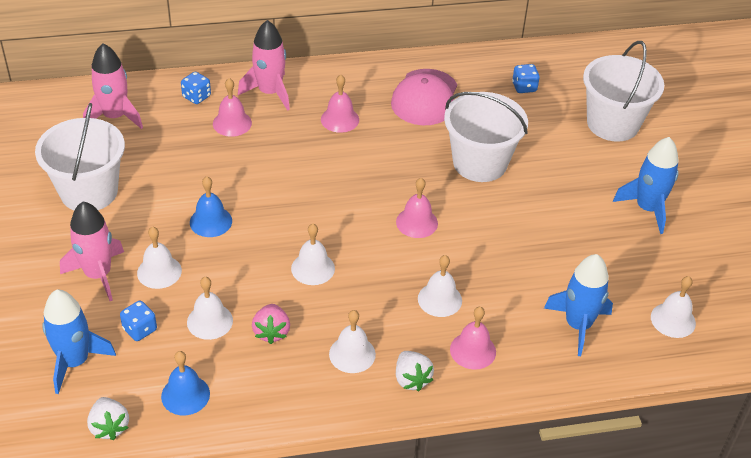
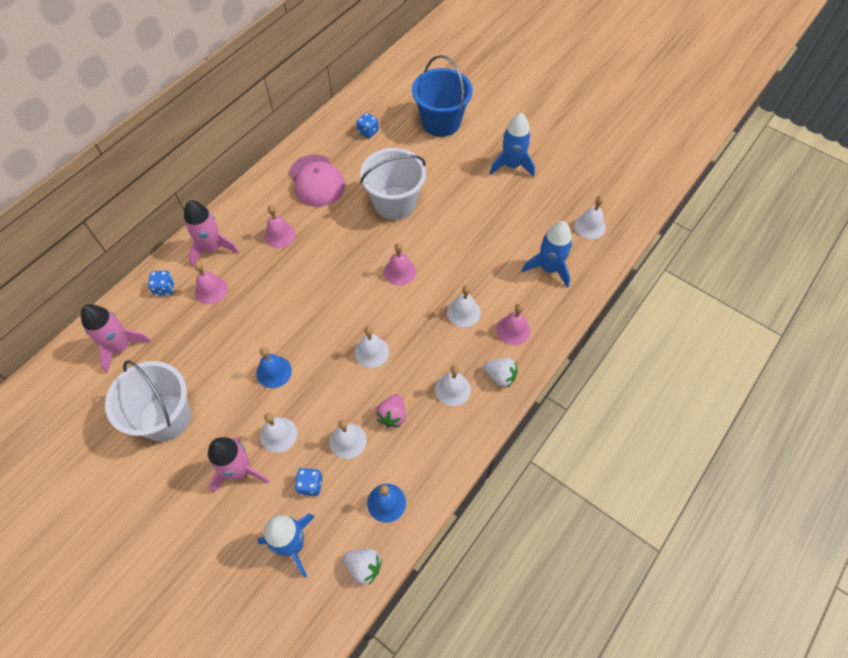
camera: 40 degrees left, 15 degrees up
(271, 332) = (392, 415): pink strawberry -> pink strawberry turned 60 degrees clockwise
(612, 123) = (441, 122): white bucket -> blue bucket

